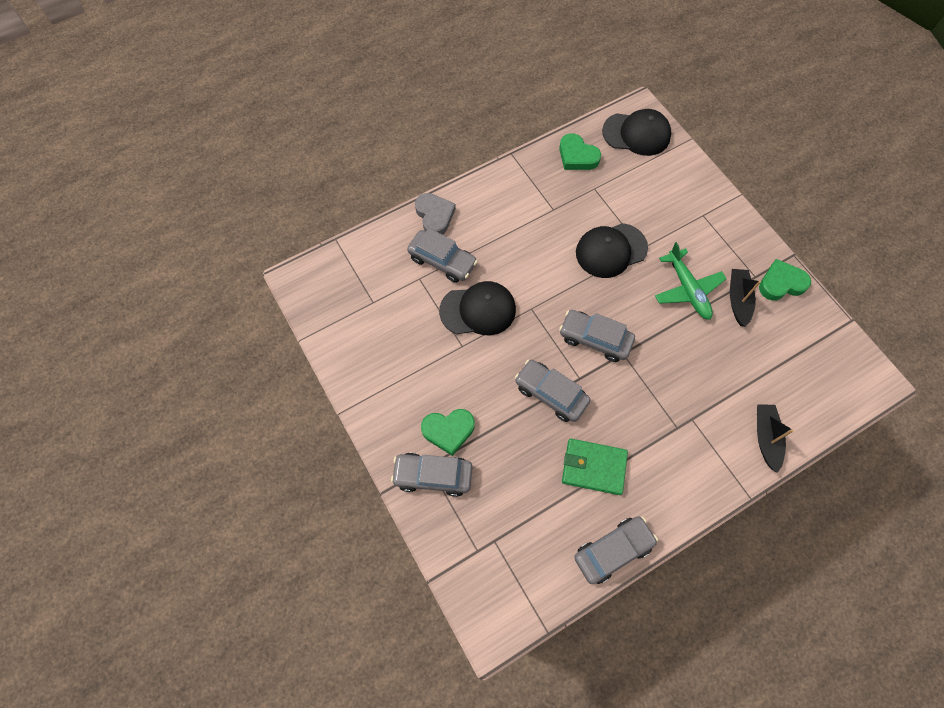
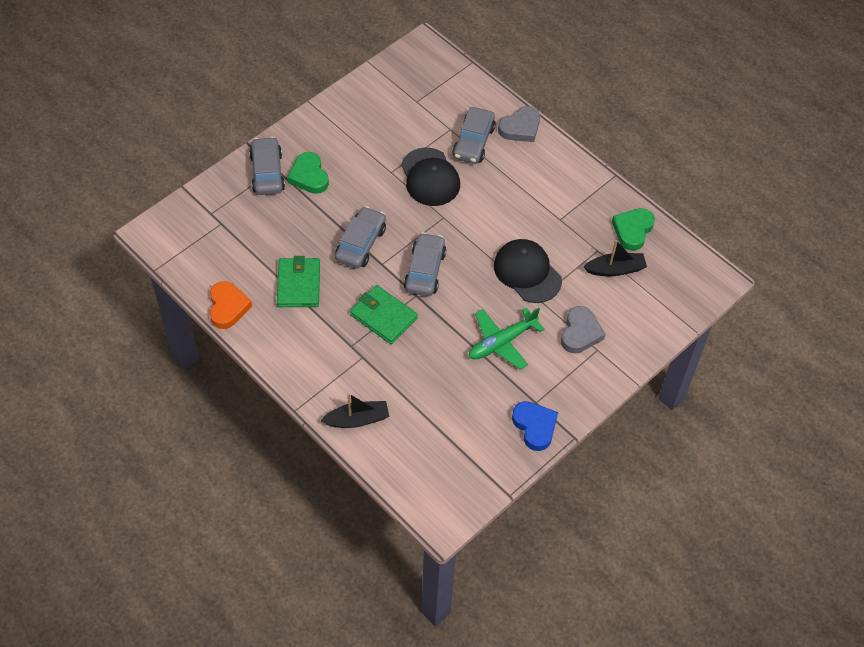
camera: 75 degrees right, 10 degrees down
(613, 550) = (228, 307): grey car -> orange heart
(636, 134) = (682, 279): black cap -> none
(645, 389) = (383, 316): none -> green wallet
(684, 224) = (580, 333): none -> grey heart
(738, 300) = (503, 388): black boat -> black boat (615, 269)
(781, 283) = (535, 426): green heart -> blue heart

